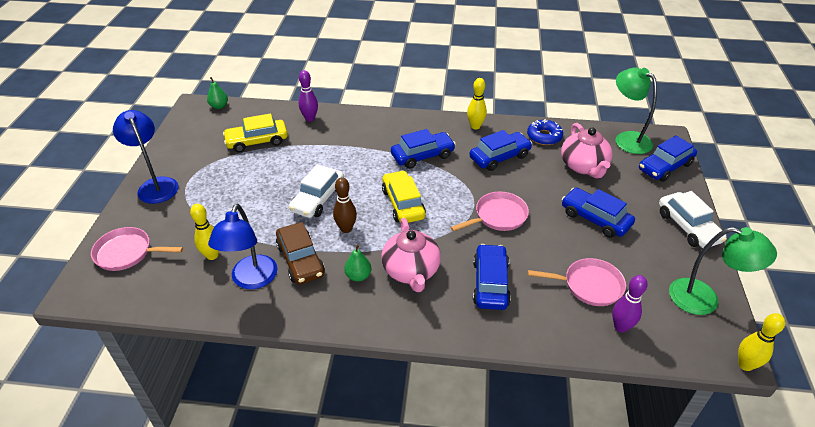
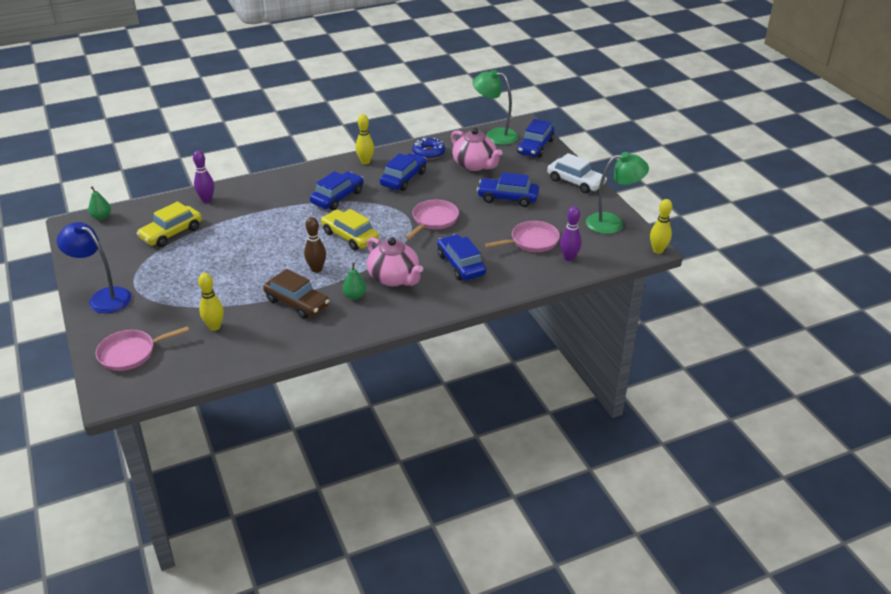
camera: 30 degrees left, 5 degrees down
(251, 280) = (267, 330): blue lamp -> none
(318, 199) = (272, 257): white car -> none

